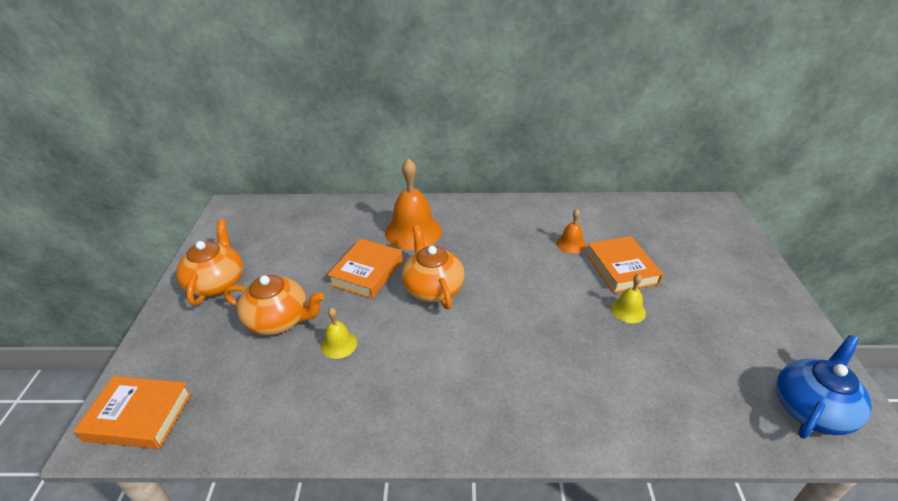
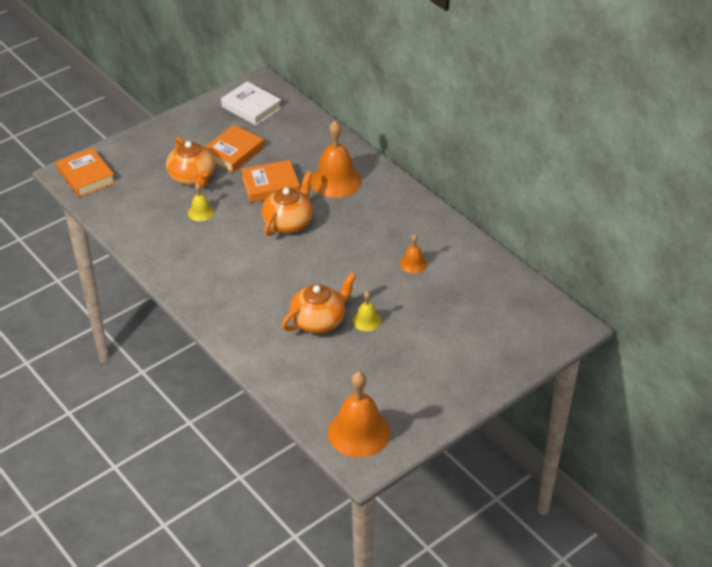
camera: 50 degrees right, 5 degrees up
(216, 283) = (192, 132): orange teapot -> orange teapot (319, 320)
(249, 229) = (251, 107): none -> white book
(621, 268) = (412, 301): orange book -> orange book (233, 152)
(811, 408) = (358, 432): blue teapot -> orange bell

